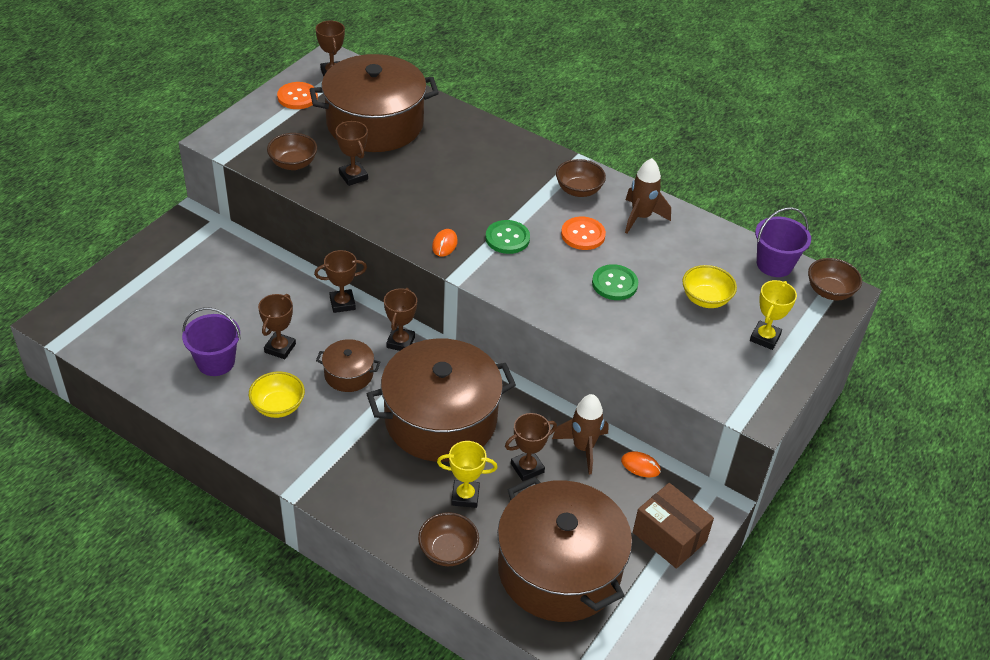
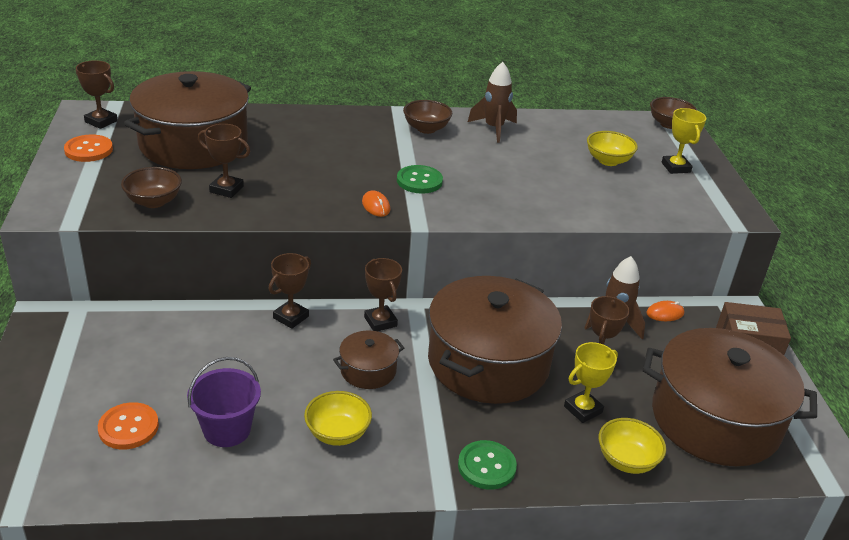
camera: 40 degrees left, 10 degrees down
(280, 348) = (277, 383): brown trophy -> none
(448, 551) = (626, 460): brown bowl -> yellow bowl
(583, 235) = (470, 156): orange button -> orange button (128, 427)
(614, 284) = (538, 177): green button -> green button (486, 466)
(774, 264) = (616, 122): purple bucket -> none

